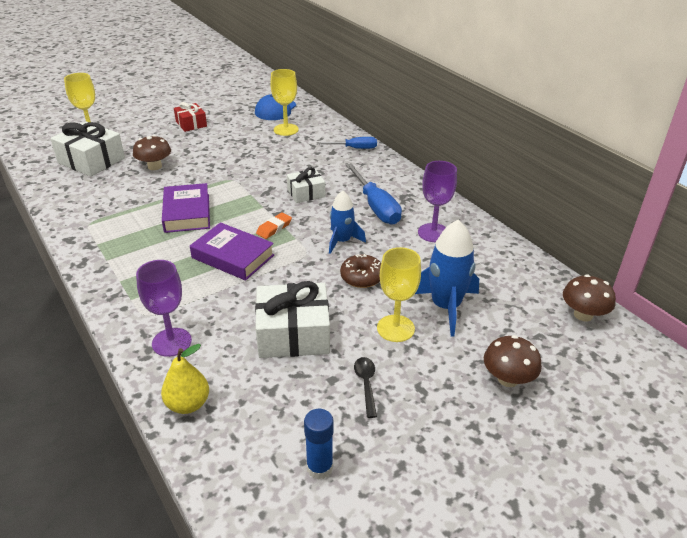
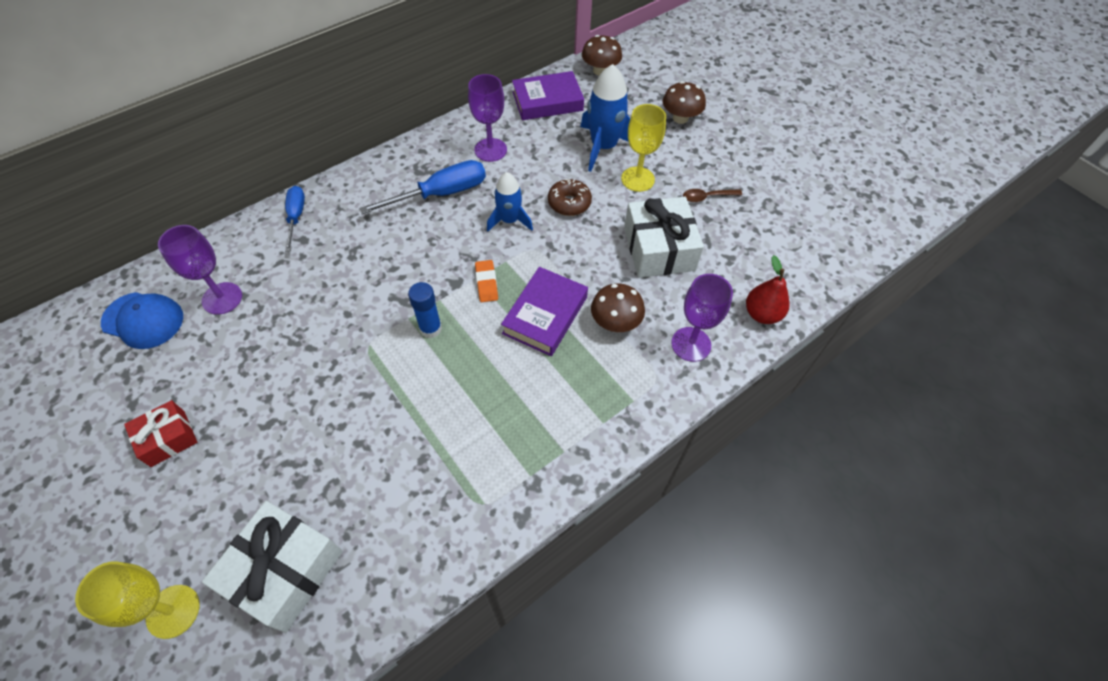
camera: 95 degrees left, 20 degrees up
(155, 166) = (318, 458): brown mushroom -> brown mushroom (615, 322)
(187, 213) = (454, 382): purple book -> purple book (547, 101)
(188, 404) = (762, 314): yellow pear -> red pear
(274, 228) = (486, 283): orange eraser -> orange eraser turned 45 degrees clockwise
(286, 130) = (222, 298): yellow goblet -> purple goblet
(306, 193) = (408, 259): white gift -> none
(319, 468) = (794, 221): blue glue stick -> blue glue stick (430, 328)
(366, 384) = (707, 197): black spoon -> brown spoon

